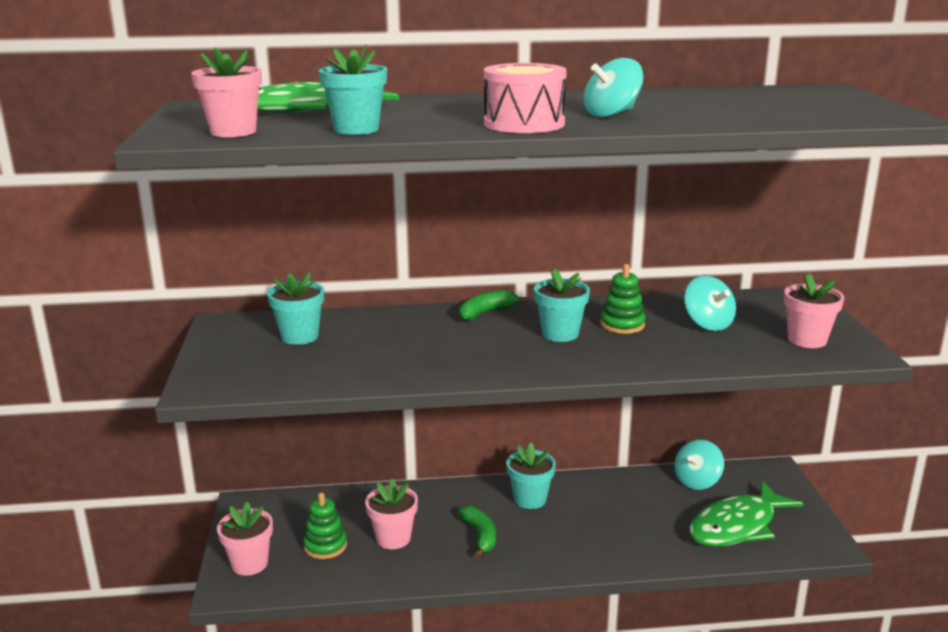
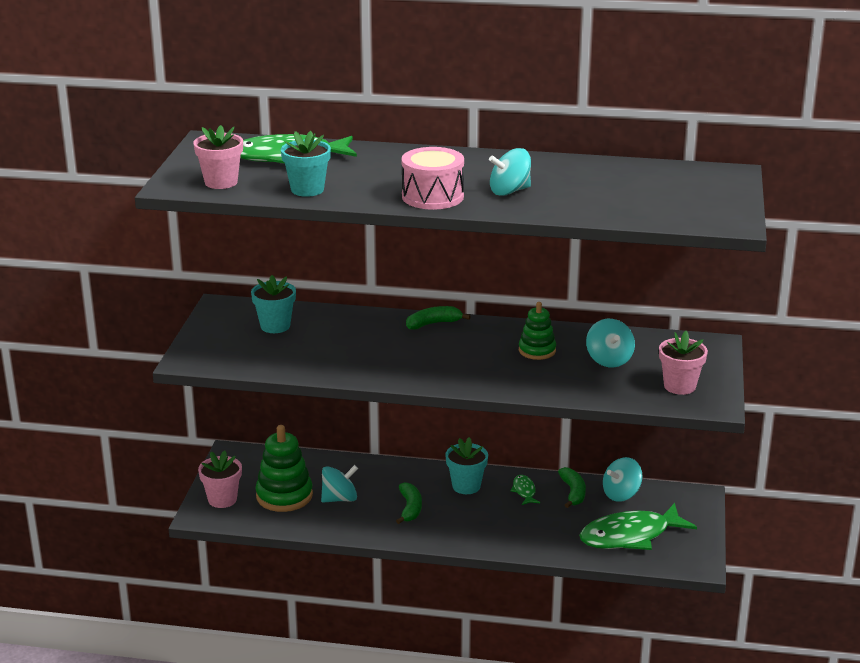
camera: 15 degrees right, 5 degrees up
(325, 546) = (284, 496): green stacking toy -> green stacking toy, size x1.61
(393, 538) = (339, 499): pink flower pot -> turquoise spinning top
(560, 334) = (480, 352): turquoise flower pot -> none
(595, 494) = (524, 491): none -> green fish
(647, 487) = (573, 492): none -> green banana

